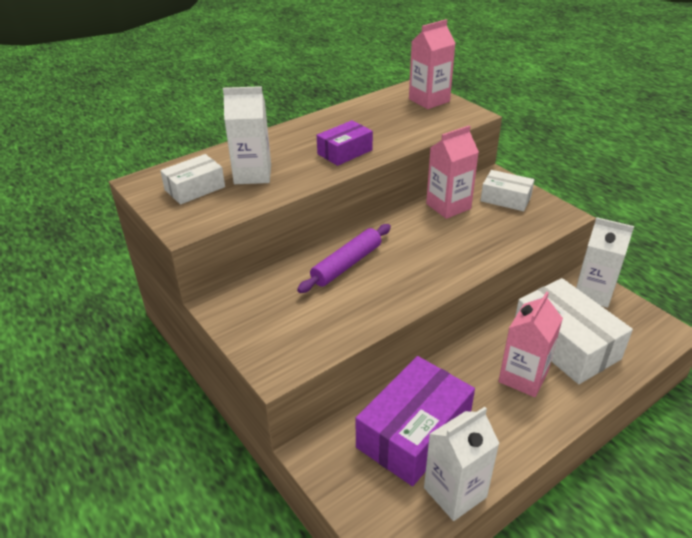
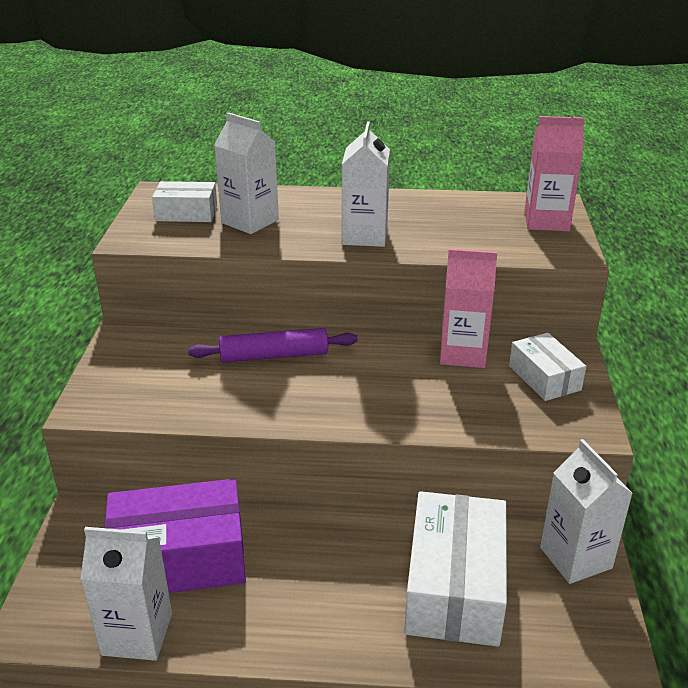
camera: 40 degrees right, 5 degrees down
(345, 152) = (364, 236): purple box -> white carton
(523, 377) = (355, 585): pink carton -> none

